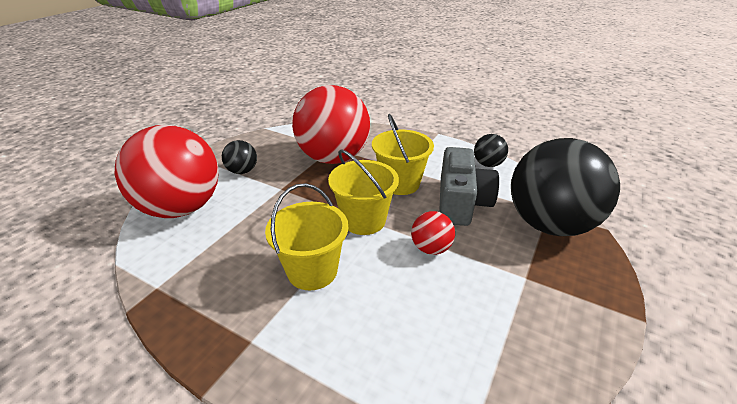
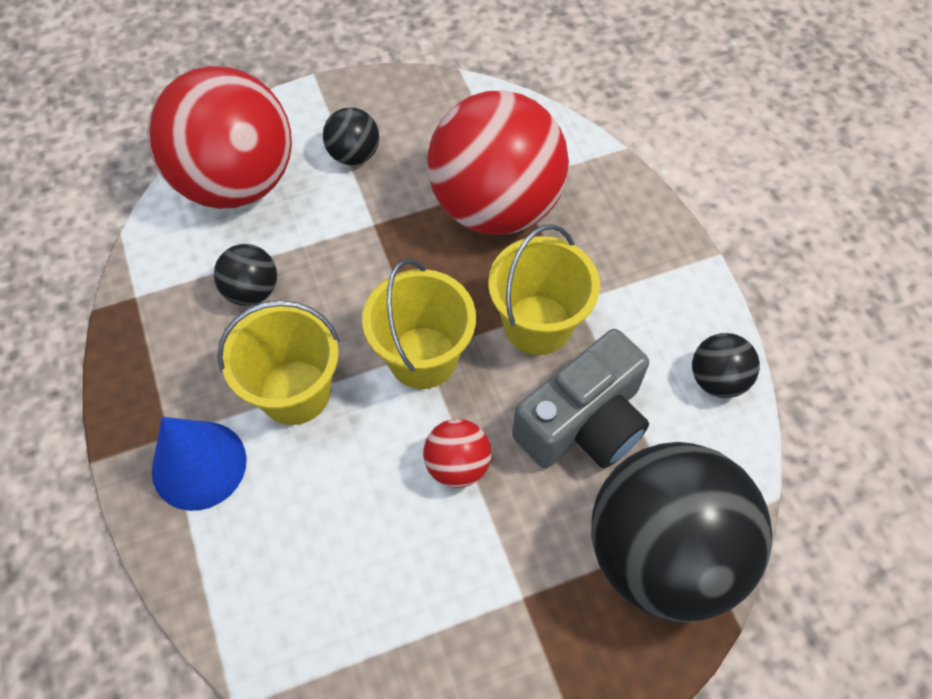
camera: 40 degrees right, 25 degrees up
(238, 244) = (252, 291): none -> black ball
(288, 341) = (199, 465): none -> blue cone

